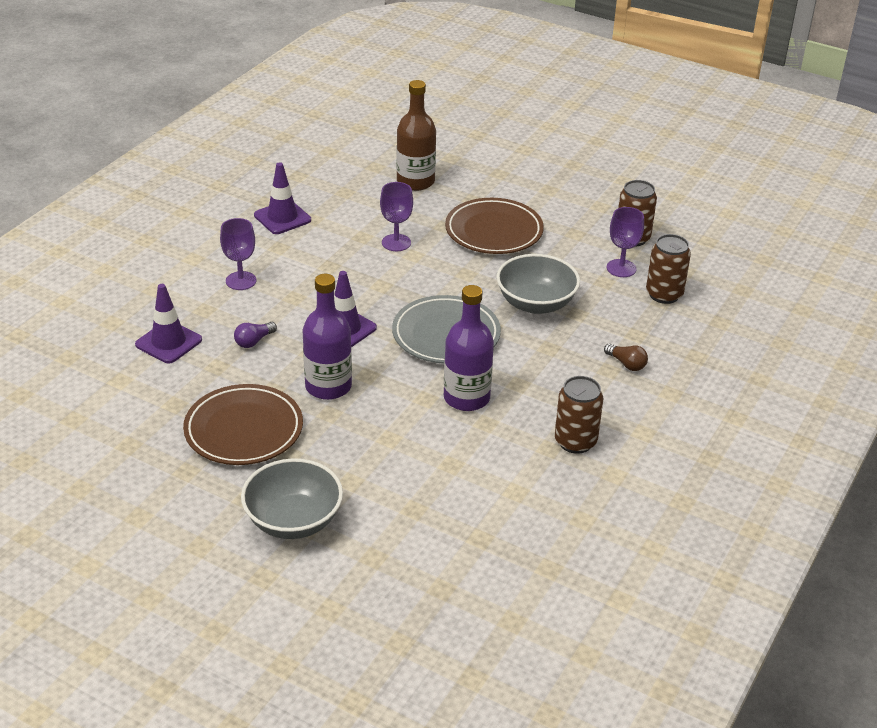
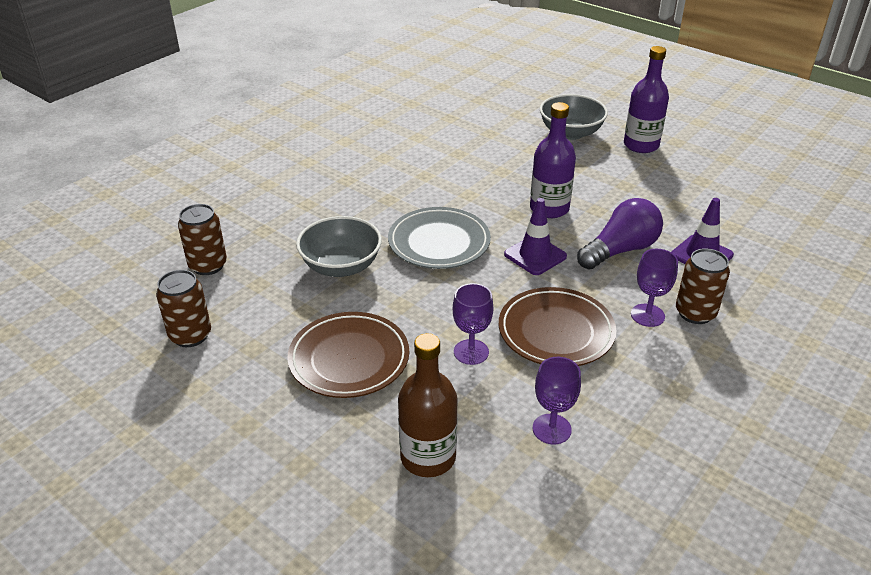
camera: 170 degrees left, 0 degrees up
(244, 430) = (615, 184): brown plate -> brown plate (556, 332)
(254, 341) = (620, 250): purple light bulb -> purple light bulb, size x2.15
(282, 218) = (614, 404): purple traffic cone -> none
(466, 398) = (435, 192): purple bottle -> purple bottle (641, 145)
(575, 441) = (362, 160): brown can -> brown can (695, 313)
(621, 268) = (230, 298): purple goblet -> purple goblet (551, 429)
(626, 364) = (289, 207): brown light bulb -> none

